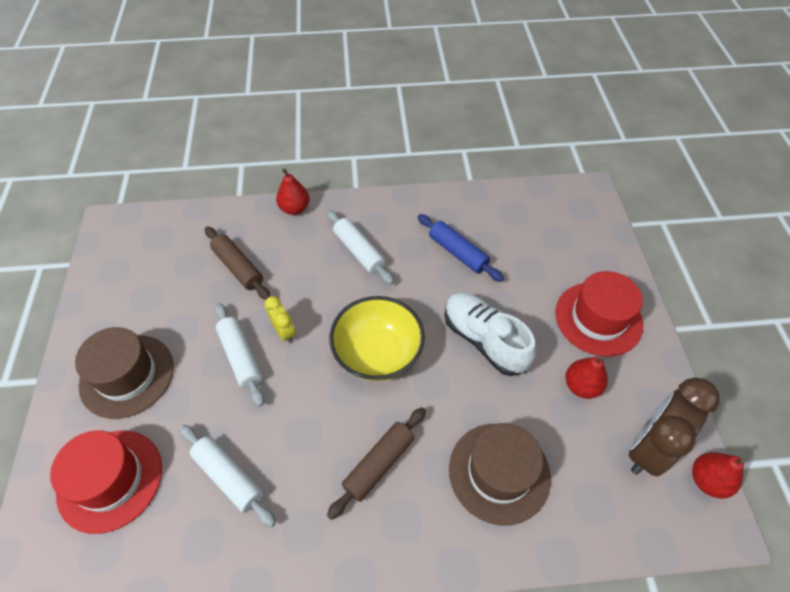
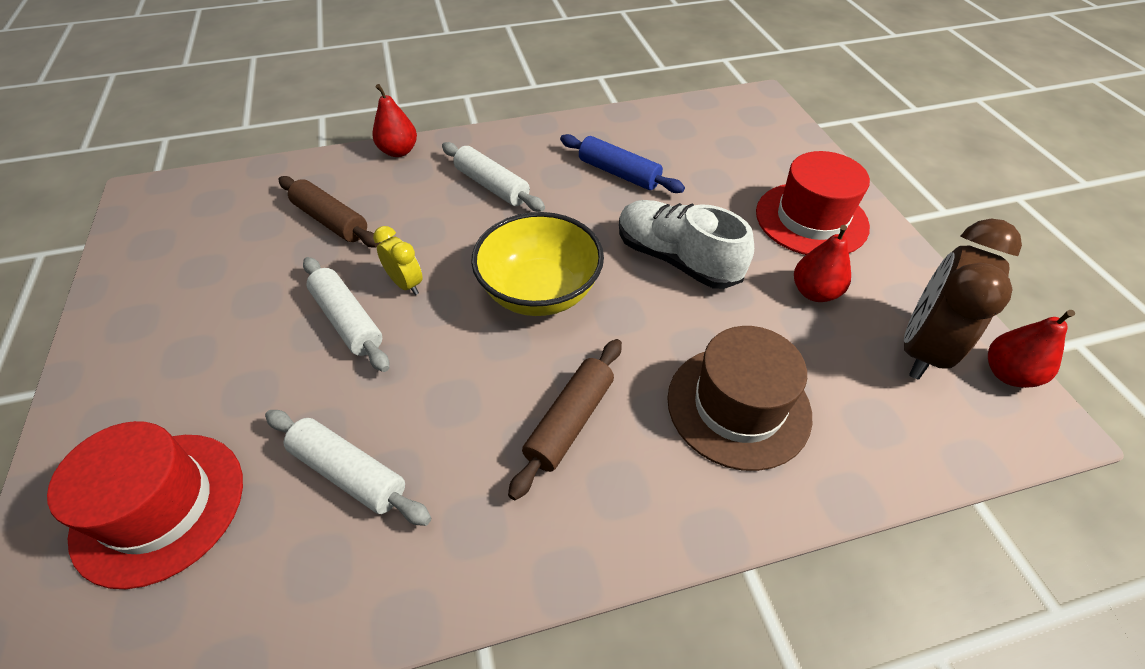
camera: 10 degrees left, 5 degrees down
(127, 375) = (179, 365): brown hat -> none

